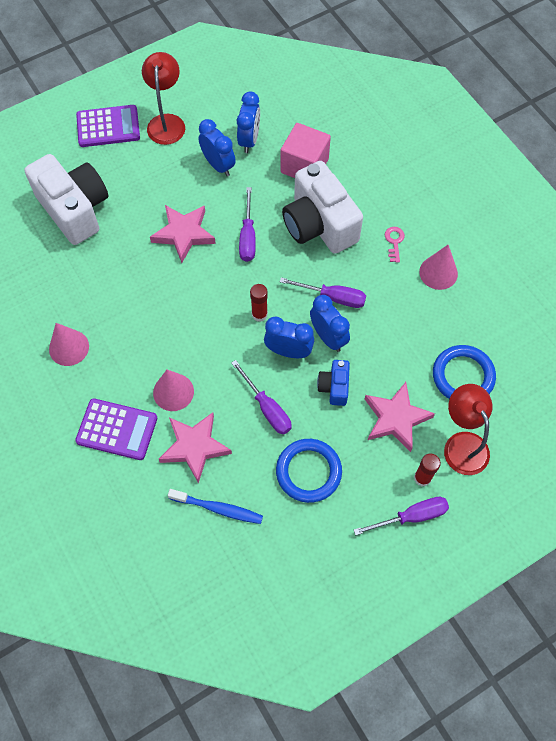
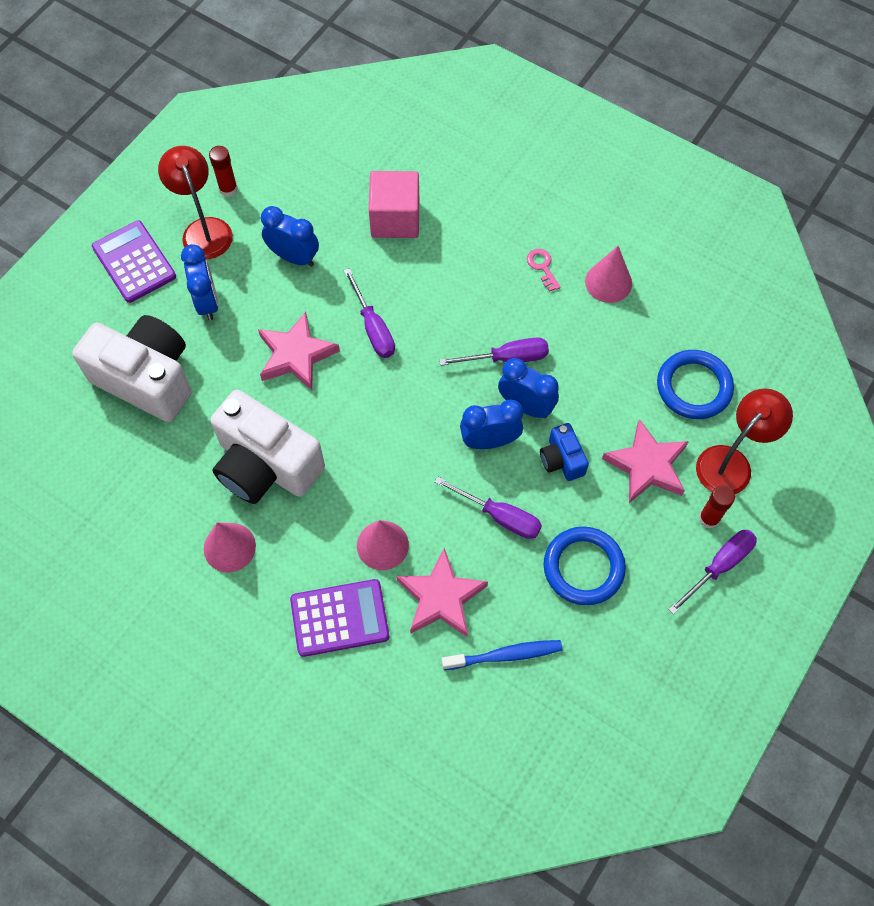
camera: 25 degrees left, 0 degrees up
(108, 126) = (134, 262): purple calculator -> purple calculator turned 90 degrees counterclockwise
(249, 140) = (315, 213): blue clock -> blue clock (207, 302)
(259, 314) = (434, 413): red glue stick -> red glue stick (228, 189)
(319, 225) = (448, 281): white camera -> white camera (266, 465)
(462, 444) = (731, 462): red lamp -> red lamp turned 90 degrees clockwise

